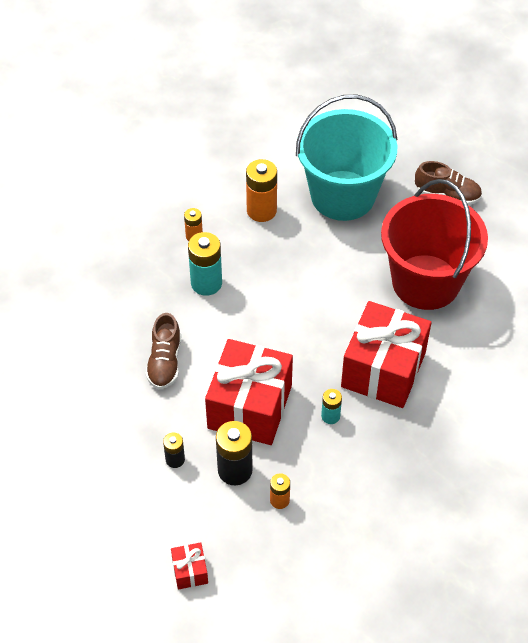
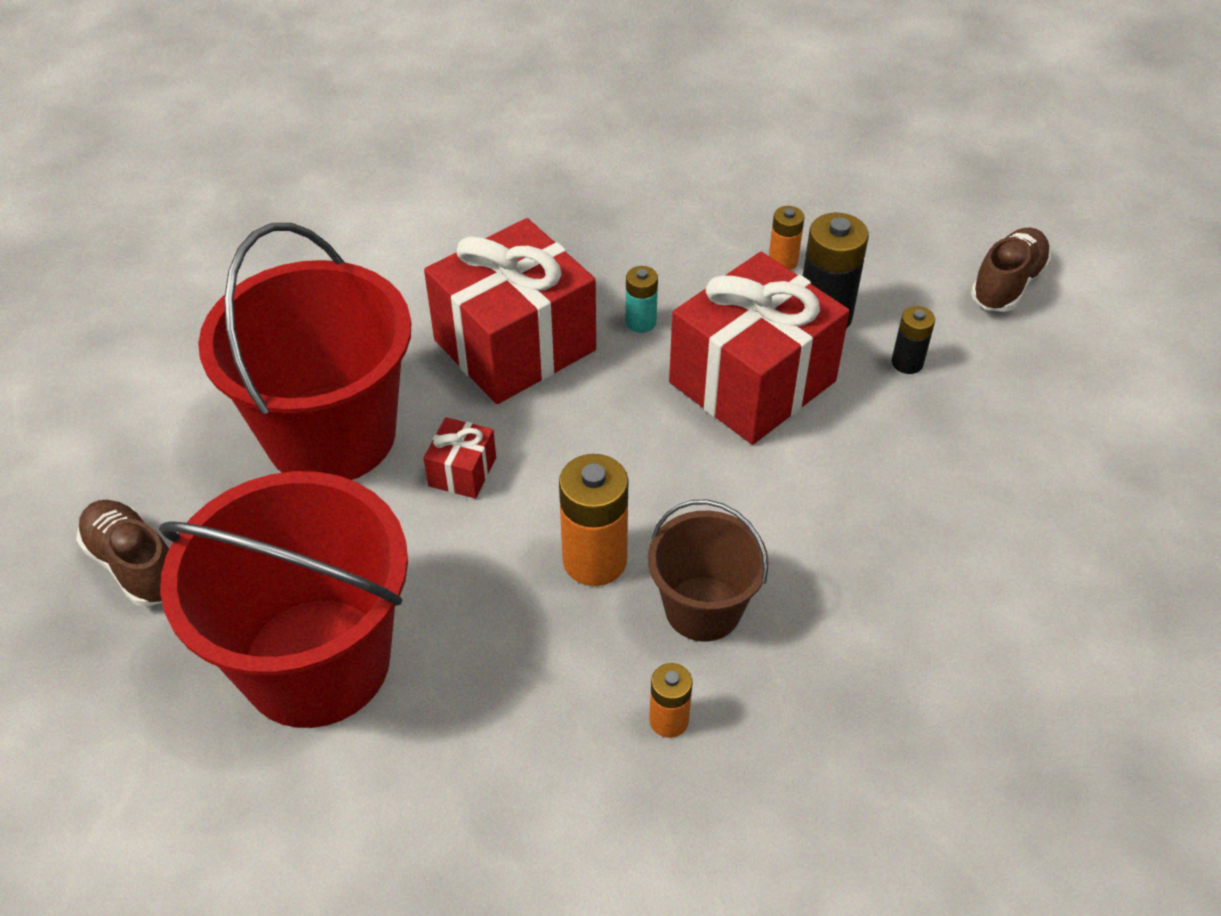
camera: 150 degrees left, 5 degrees down
(165, 362) = (854, 504): brown shoe -> brown shoe (1007, 284)
(190, 571) = (948, 239): red gift -> red gift (462, 472)
(206, 283) = (703, 608): turquoise battery -> brown bucket
(261, 210) = (496, 710): orange battery -> orange battery (594, 560)
(343, 195) = (316, 661): turquoise bucket -> red bucket

